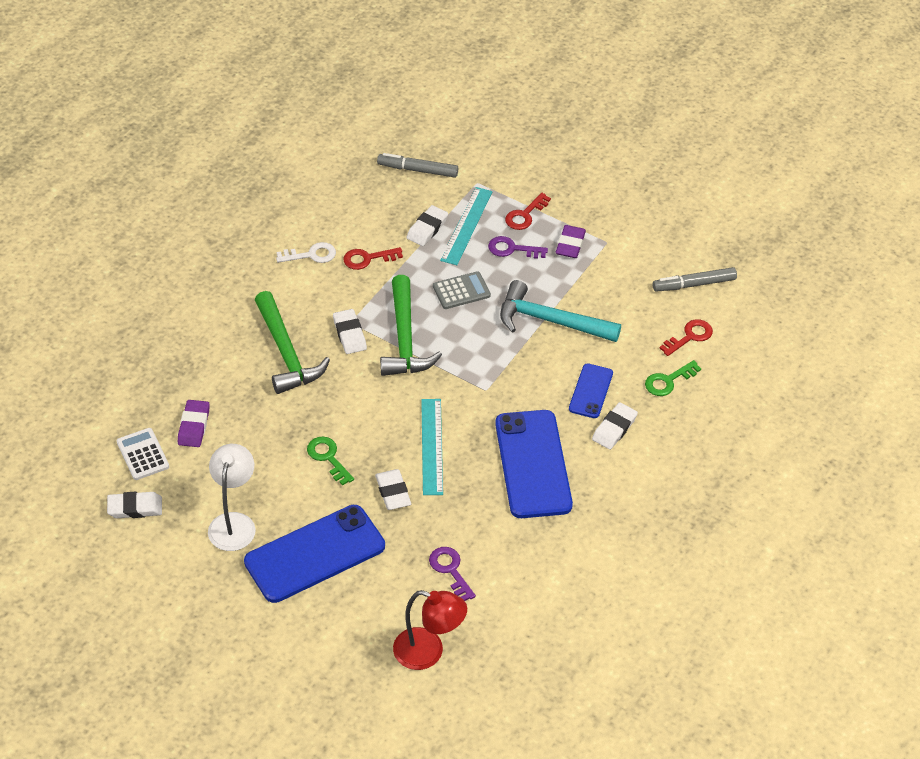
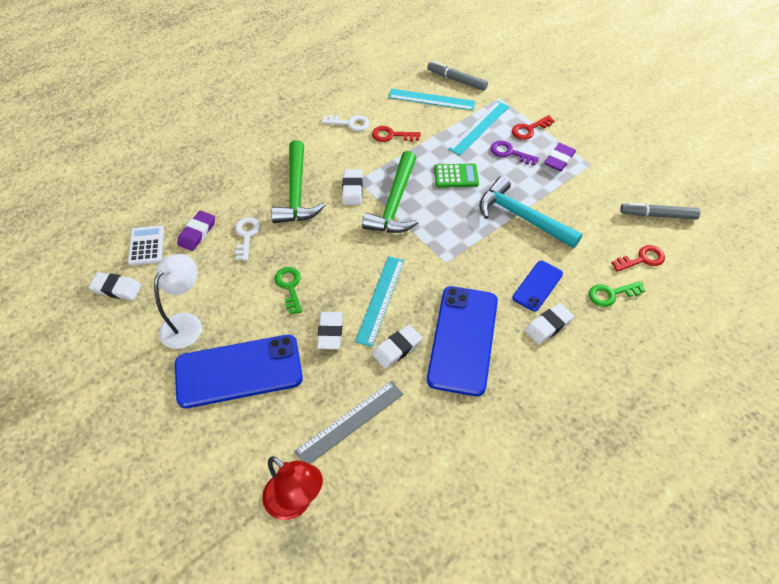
camera: 20 degrees right, 5 degrees up
(252, 415) = (246, 235): none -> white key
(397, 202) = (431, 100): none -> turquoise ruler
(427, 228) = (447, 123): white eraser -> white eraser (397, 348)
(450, 570) = (350, 422): purple key -> grey ruler
(461, 291) = (456, 176): grey calculator -> green calculator

